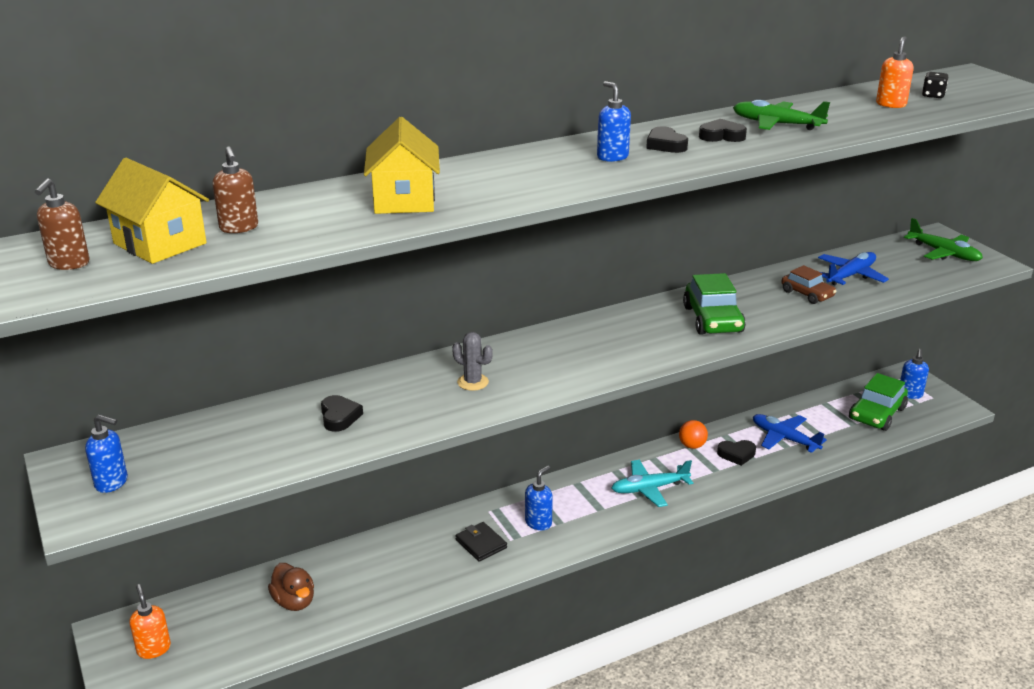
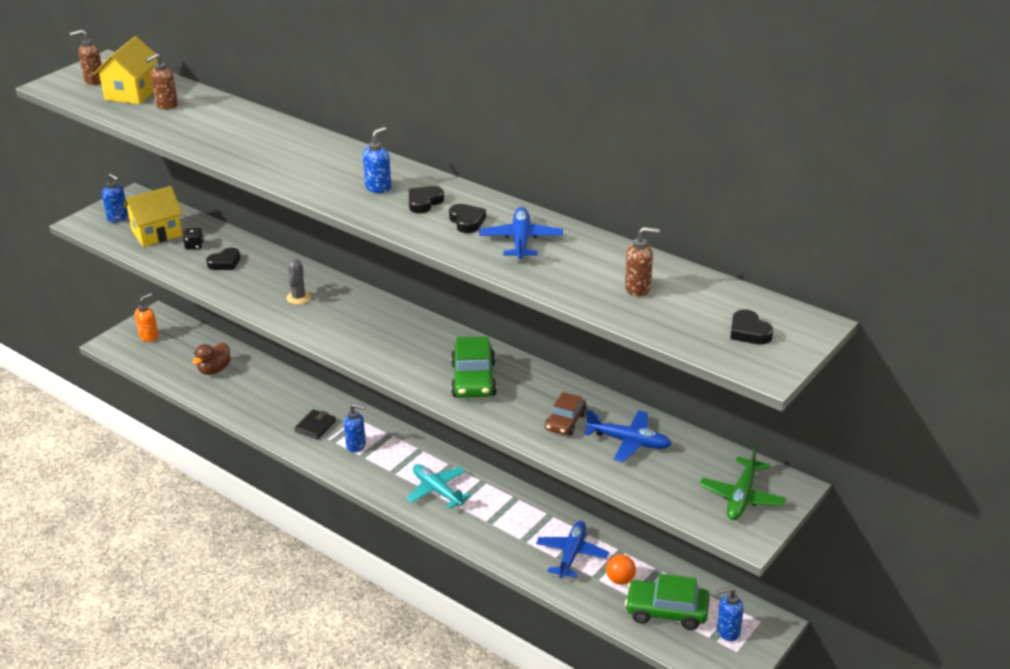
camera: 65 degrees right, 5 degrees up
(112, 483) = (118, 218): blue soap dispenser -> blue soap dispenser turned 45 degrees counterclockwise
(404, 200) = (241, 138): yellow house -> yellow house (157, 233)
(692, 446) = (518, 499): orange ball -> orange ball (620, 580)
(712, 319) = (473, 380): green car -> green car turned 60 degrees counterclockwise
(736, 454) = (523, 529): black heart -> black heart (749, 332)
(777, 124) = (521, 241): green plane -> blue plane
(891, 104) = (638, 289): orange soap dispenser -> brown soap dispenser
(933, 95) = (693, 309): black dice -> black dice (194, 246)

